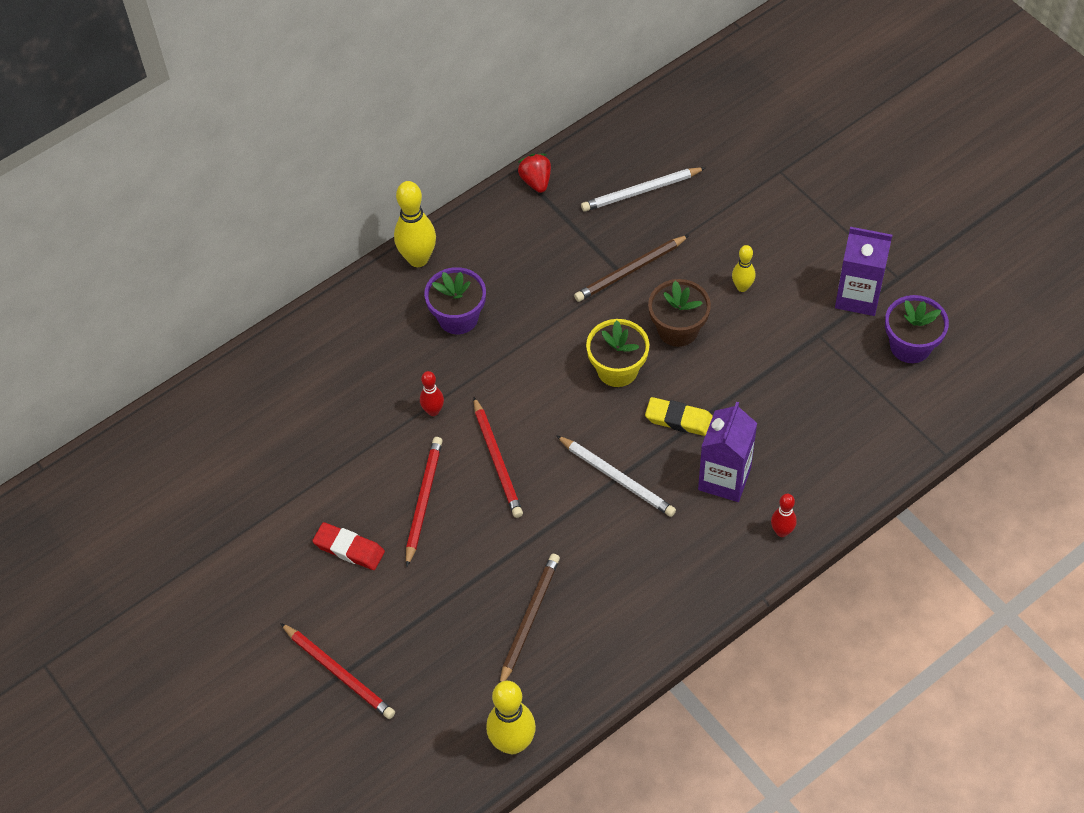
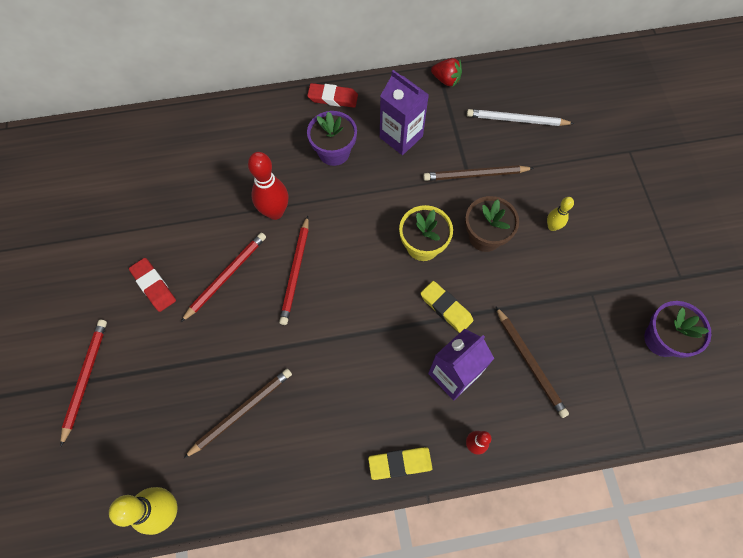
camera: 25 degrees right, 10 degrees up
(339, 672) = (85, 379): red pencil -> red pencil turned 150 degrees counterclockwise
(418, 259) = (333, 98): yellow bowling pin -> red eraser
(433, 411) = (275, 212): red bowling pin -> red bowling pin, size x1.81
(536, 181) = (446, 80): red strawberry -> red strawberry turned 105 degrees clockwise
(617, 478) = (373, 331): white pencil -> none
(720, 584) = (400, 463): none -> yellow eraser
(794, 430) = (530, 362): none -> brown pencil
(858, 296) = (640, 277): purple carton -> purple carton (401, 137)

